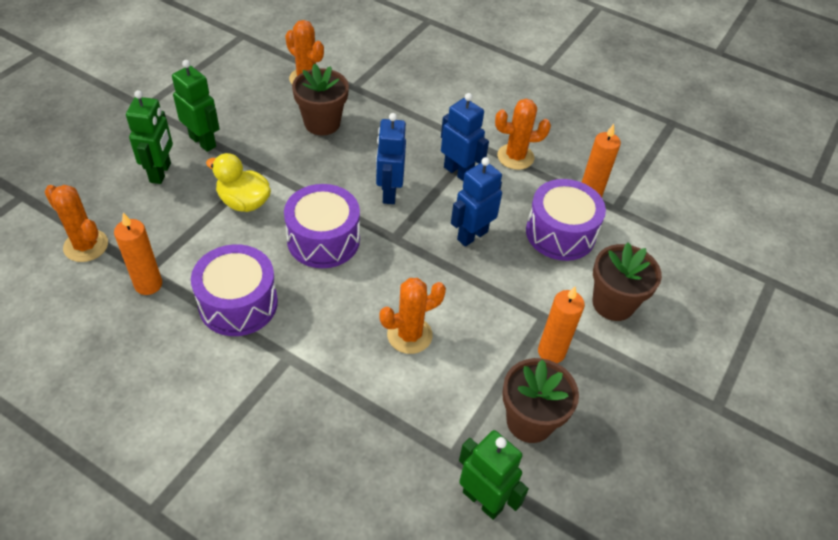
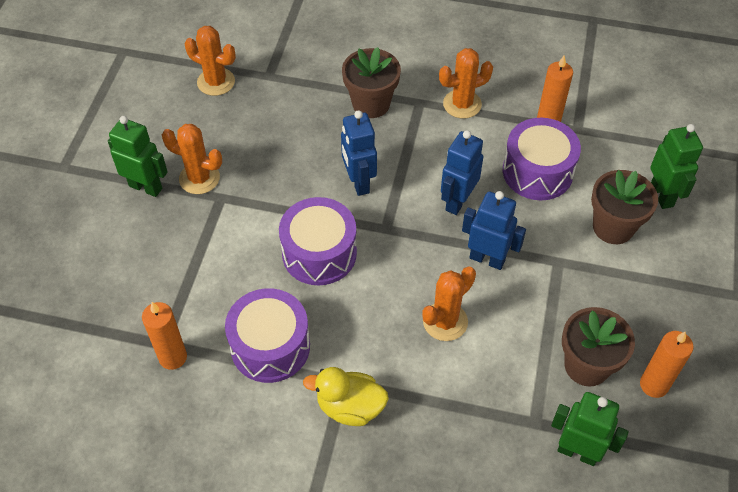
camera: 15 degrees left, 5 degrees up
(86, 246) = (88, 339): orange cactus -> orange cactus (199, 178)
(161, 173) = (121, 235): green robot -> green robot (662, 195)
(244, 202) = (221, 239): yellow duck -> yellow duck (350, 407)
(322, 123) = (256, 127): brown flower pot -> brown flower pot (371, 104)
(458, 172) = (415, 138): blue robot -> blue robot (487, 259)
(551, 352) = (578, 293): orange candle -> orange candle (654, 385)

